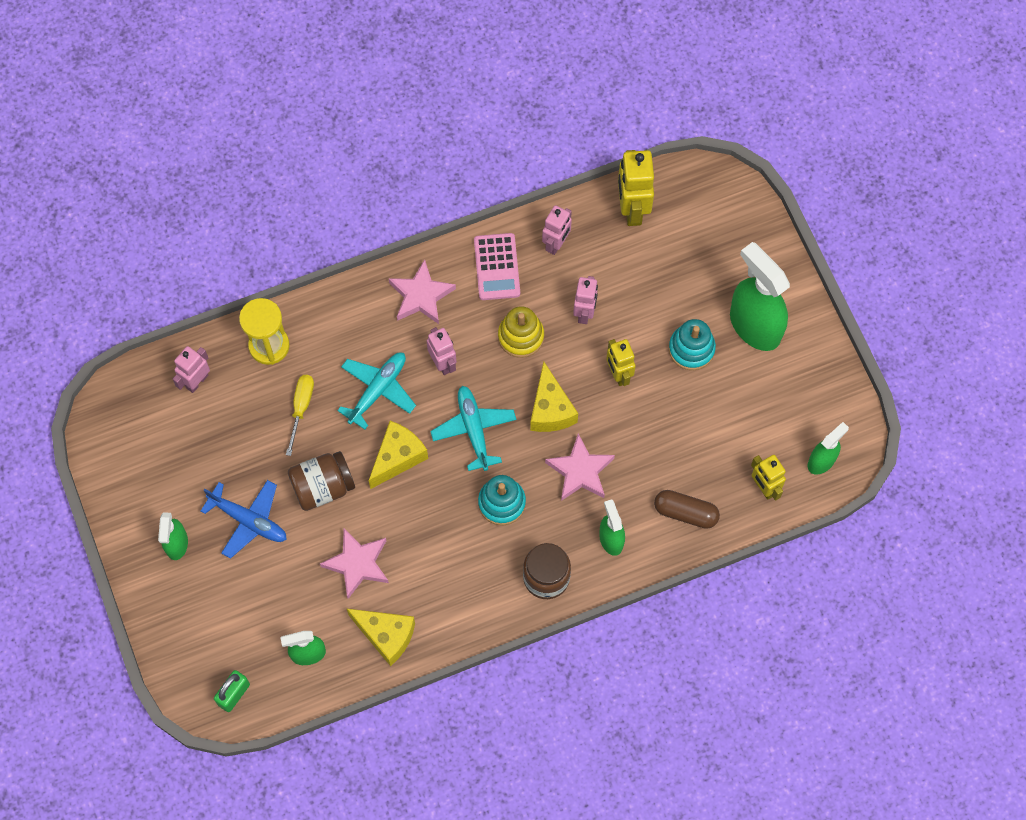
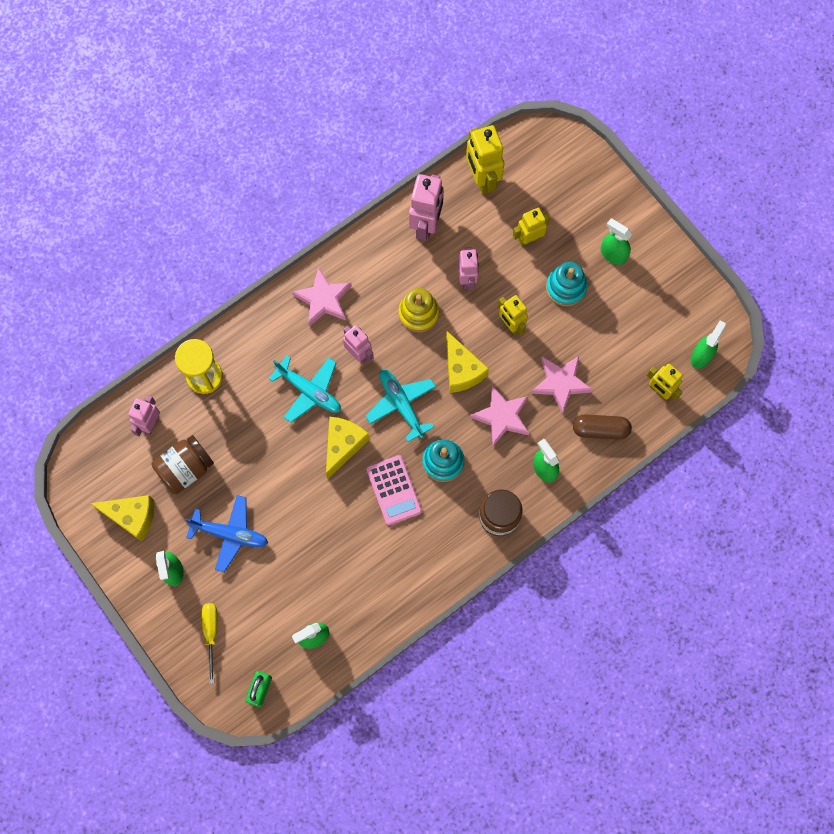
camera: 15 degrees left, 5 degrees up
(301, 408) = (248, 424): yellow screwdriver -> yellow screwdriver (211, 633)
(323, 487) = (286, 488): brown jar -> brown jar (185, 468)
(357, 564) = (335, 547): pink star -> pink star (560, 383)
(378, 390) = (309, 391): turquoise plane -> turquoise plane turned 105 degrees clockwise
(386, 636) = (377, 603): yellow cheese -> yellow cheese (132, 517)
(497, 267) = (381, 258): pink calculator -> pink calculator (394, 490)
(556, 244) = (426, 225): pink robot -> pink robot, size x1.55
(665, 286) = (529, 239): none -> yellow robot
(754, 326) = (613, 254): green spray bottle -> green spray bottle, size x0.53

